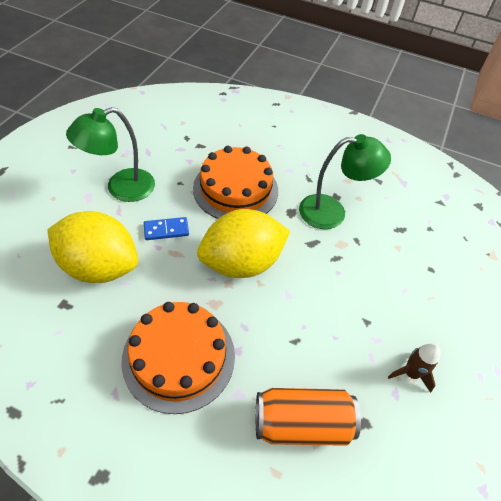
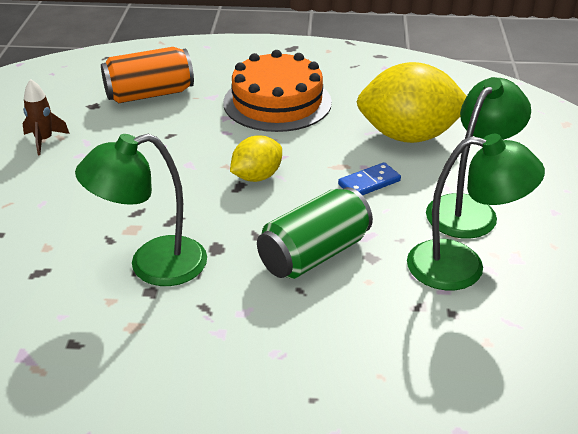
camera: 165 degrees right, 15 degrees down
(161, 156) = (462, 267): none -> green lamp
(235, 189) = (314, 254): orange cake -> green can
(242, 263) = (257, 177): yellow lemon -> yellow lemon, size x0.54

